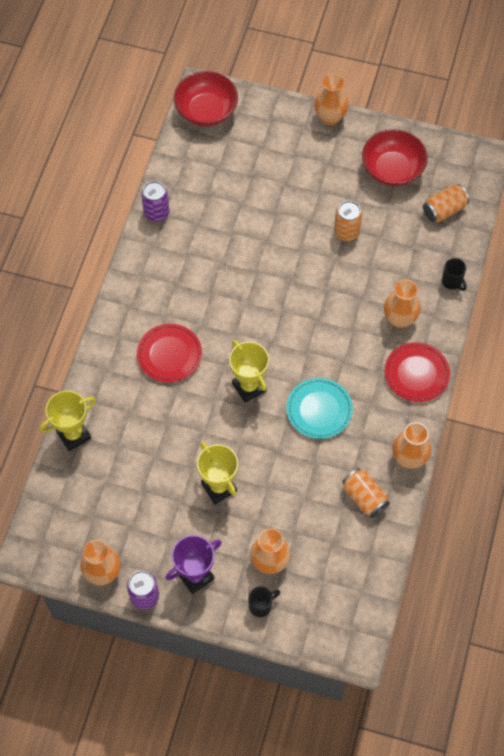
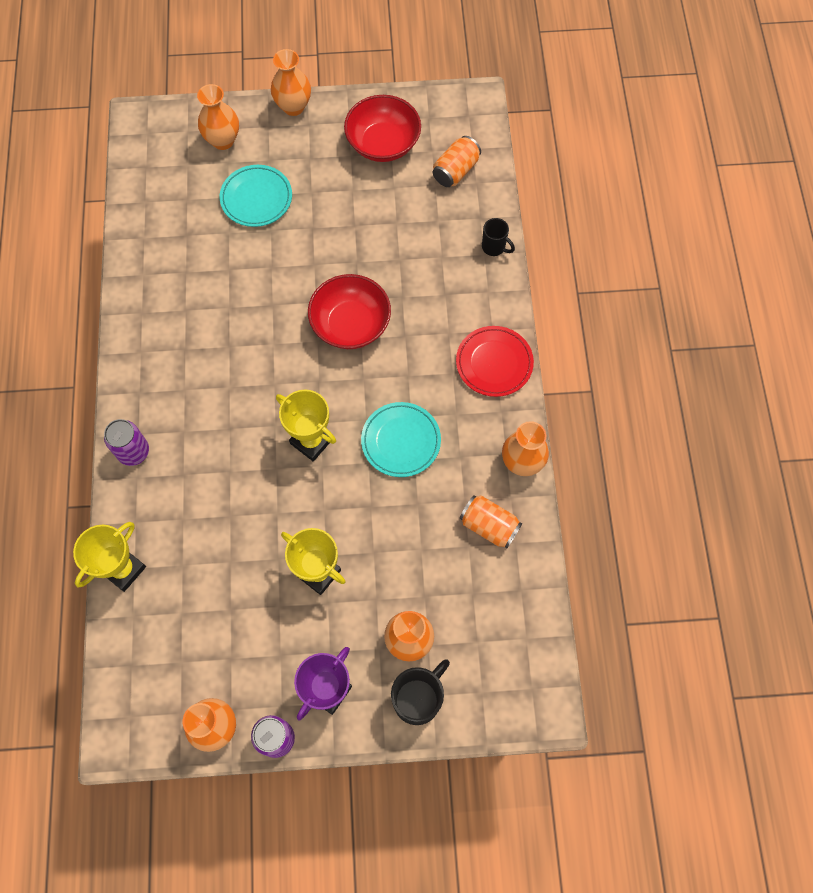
camera: 20 degrees left, 5 degrees up
(156, 213) = (133, 273): purple can -> purple can (133, 452)
(169, 355) = (205, 434): red plate -> none
(206, 111) = (151, 140): red bowl -> red bowl (350, 324)
(261, 606) = (418, 698): black mug -> black mug, size x1.69
(273, 183) = (256, 198): none -> turquoise plate
(346, 232) = (358, 228): orange can -> none
(399, 319) = (452, 307): orange vase -> orange vase (223, 140)

